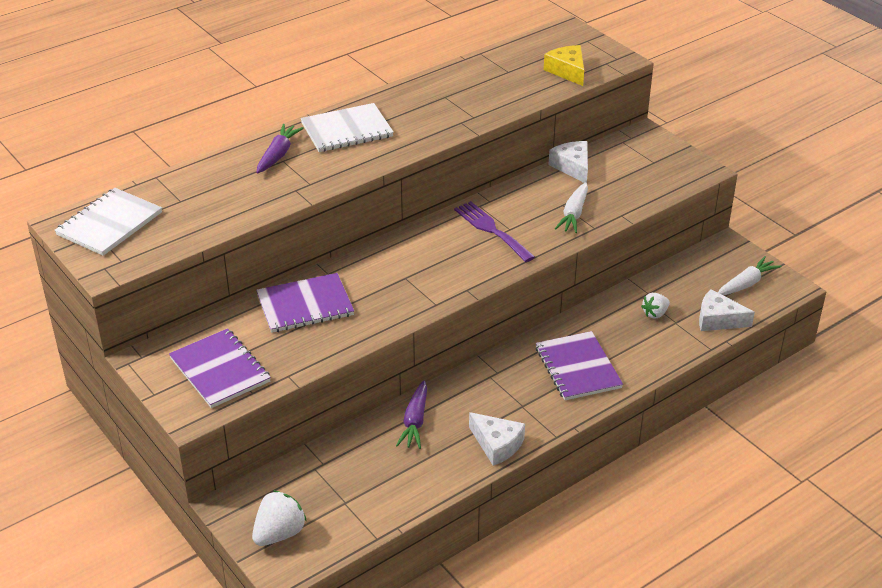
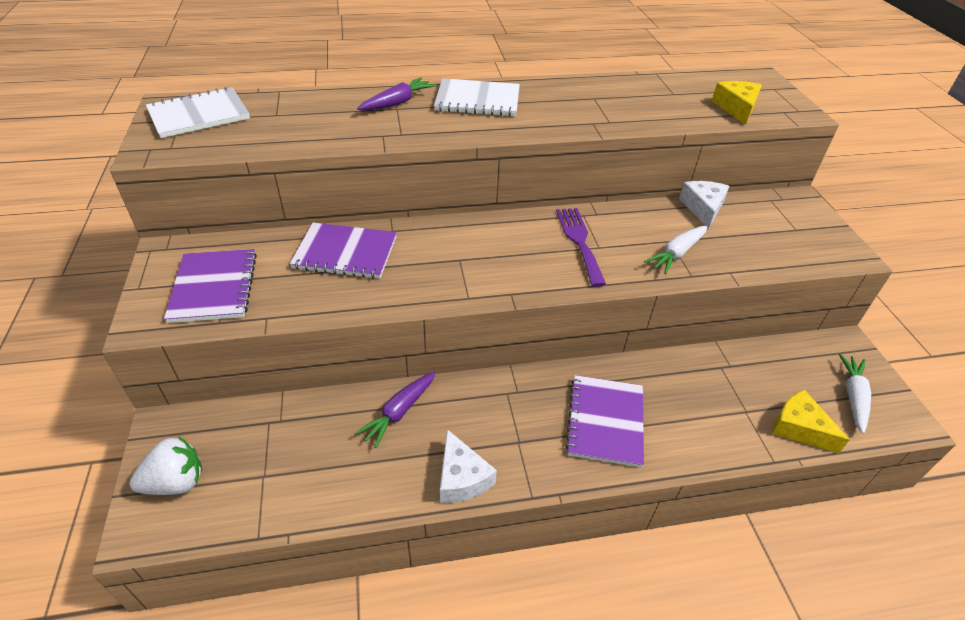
camera: 25 degrees right, 5 degrees up
(655, 313) = (726, 392): white strawberry -> none
(718, 320) = (799, 428): white cheese -> yellow cheese
(746, 283) = (853, 397): white carrot -> white carrot turned 60 degrees counterclockwise

